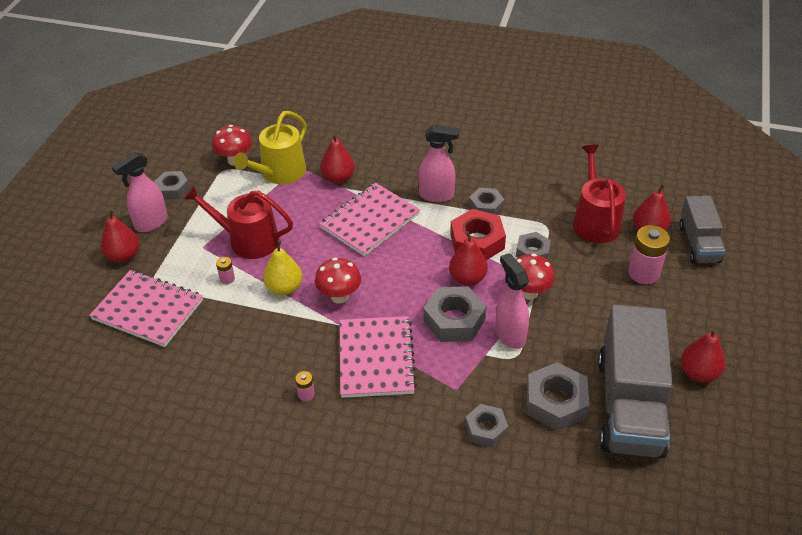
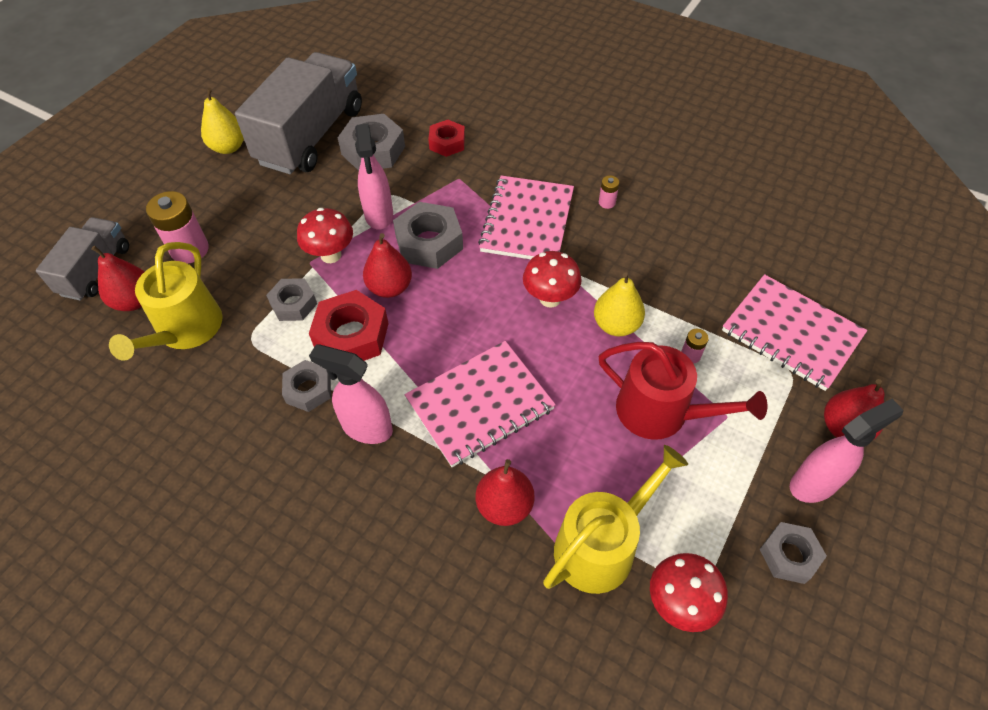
camera: 165 degrees left, 10 degrees up
(486, 429) = (447, 143): grey nut -> red nut
(595, 221) = (185, 330): red watering can -> yellow watering can
(698, 373) = (228, 147): red pear -> yellow pear

